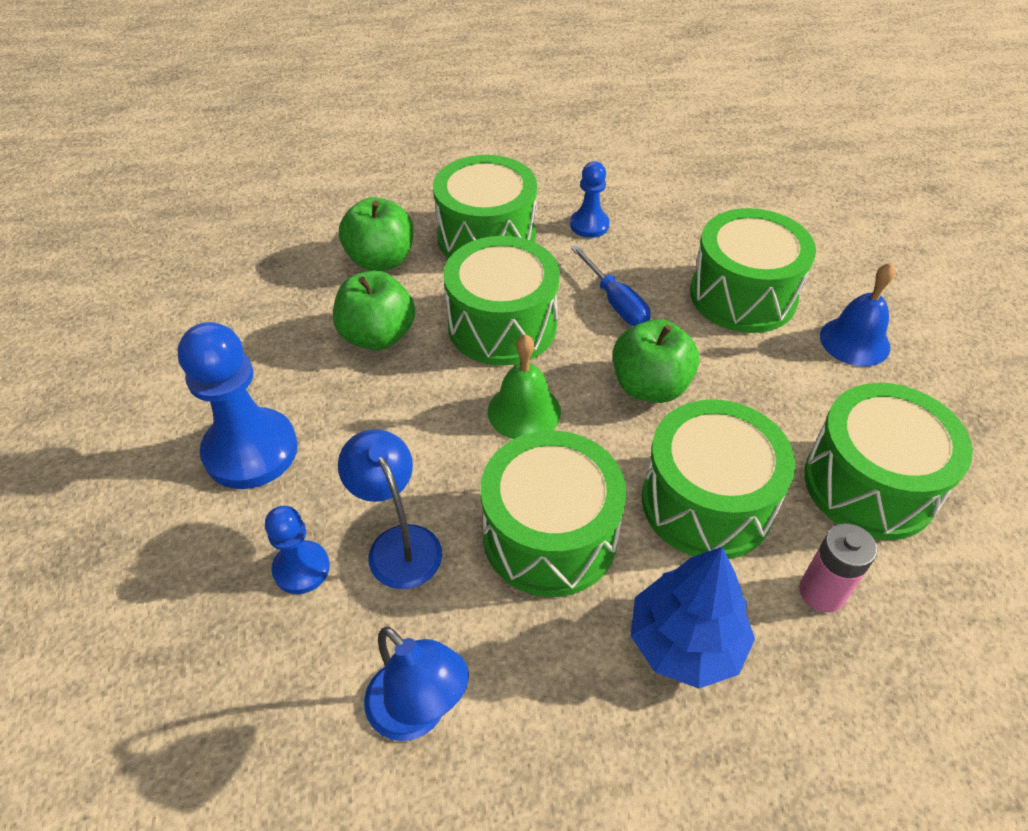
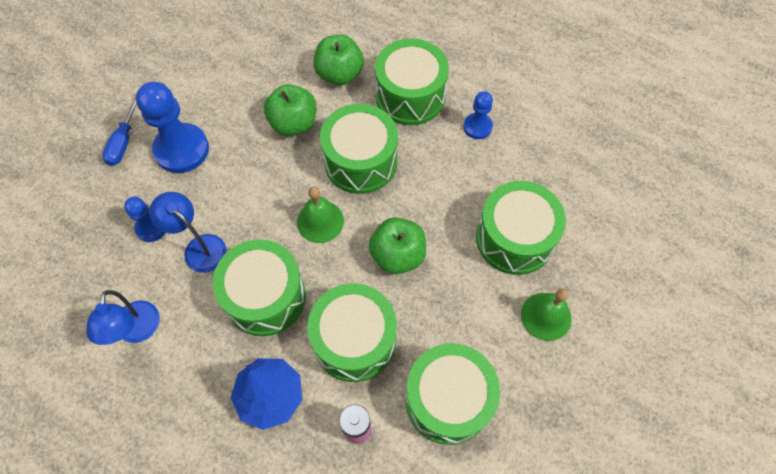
camera: 40 degrees right, 15 degrees up
(398, 543) = (199, 247): blue lamp -> blue lamp turned 60 degrees counterclockwise
(615, 302) = (436, 190): blue screwdriver -> blue screwdriver (124, 140)
(854, 341) = (546, 316): blue bell -> green bell

